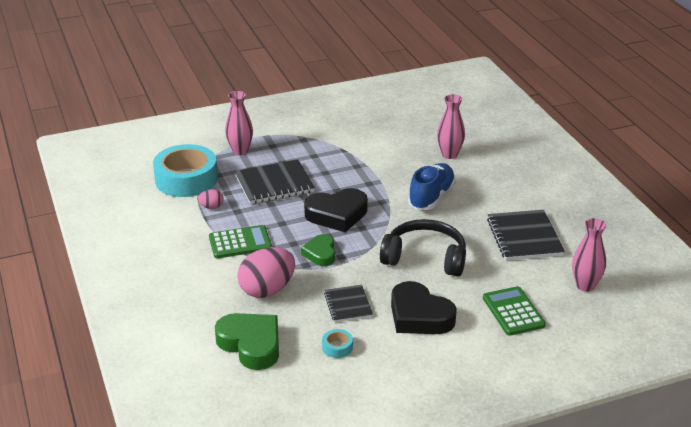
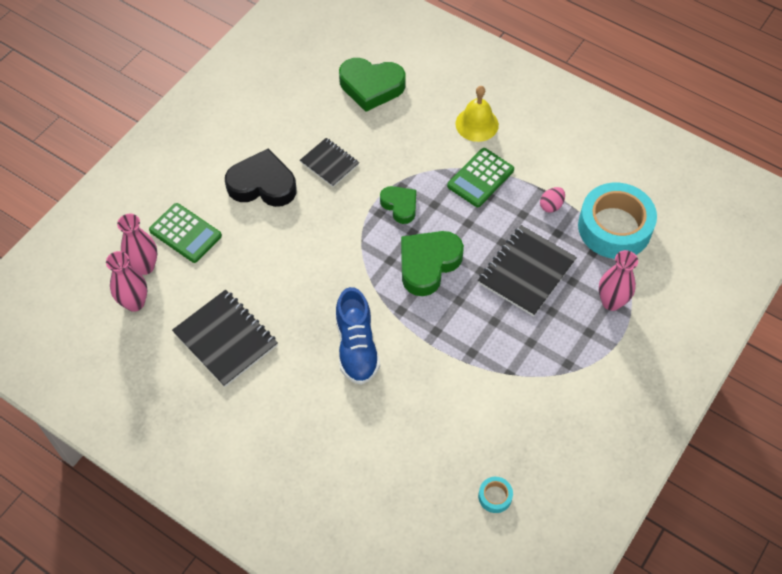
camera: 145 degrees right, 25 degrees up
(198, 276) = (477, 124): none -> yellow bell
(267, 290) = (407, 141): pink egg -> none
(337, 214) = (428, 264): black heart -> green heart
(337, 347) = (305, 119): turquoise tape -> turquoise tape (495, 496)
(425, 258) = (303, 254): black headphones -> none
(449, 154) = (388, 438): pink vase -> pink vase (145, 266)

